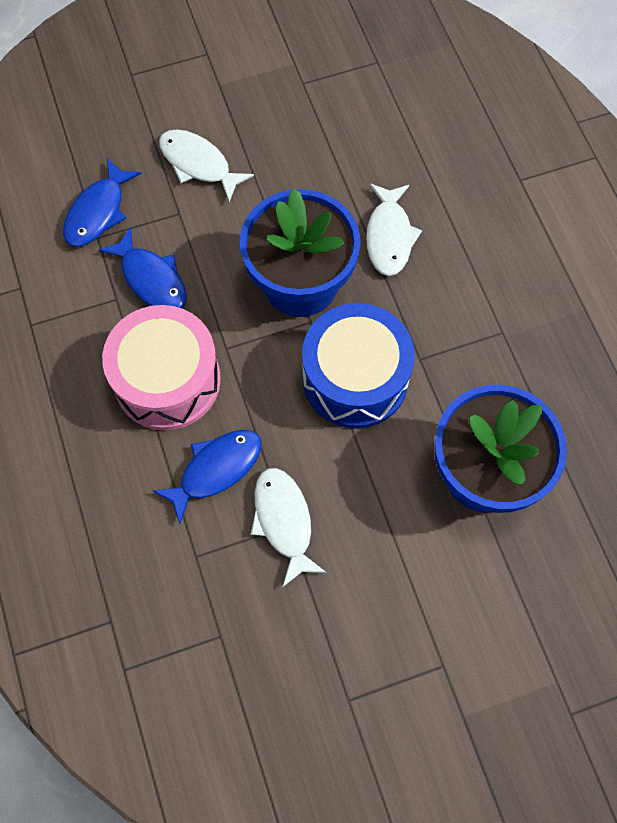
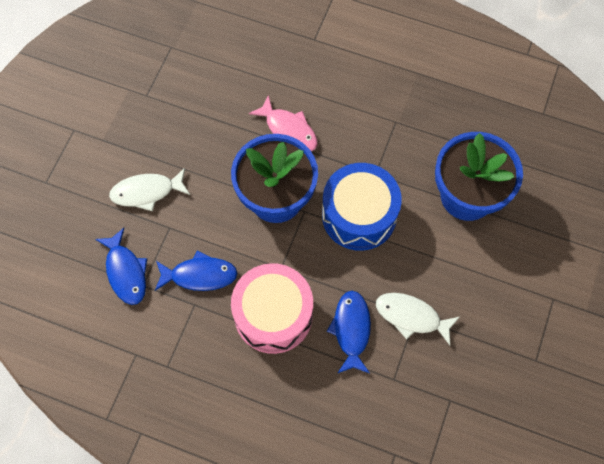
camera: 50 degrees left, 0 degrees up
(389, 236) = (289, 130): white fish -> pink fish

